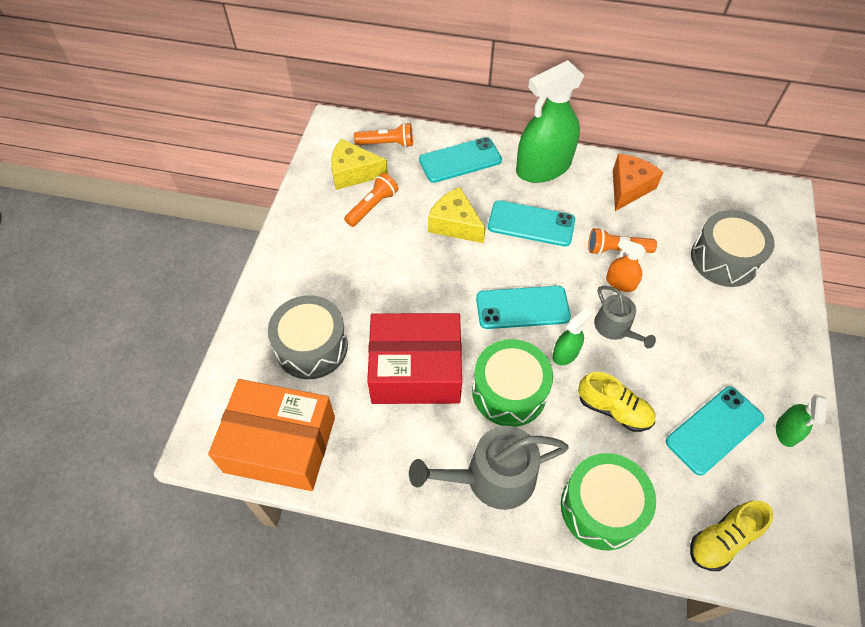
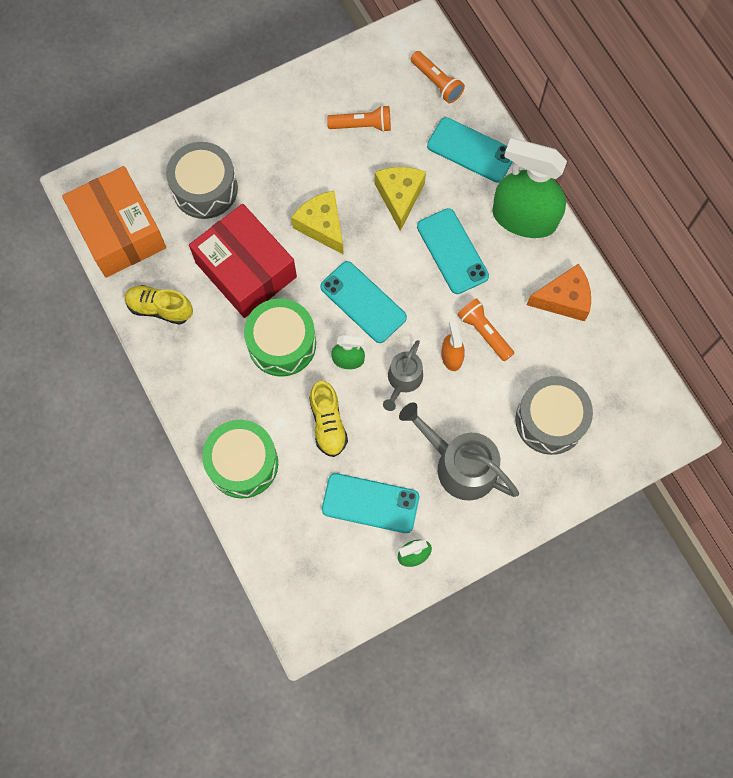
camera: 50 degrees right, 15 degrees up
(353, 173) = (382, 84): yellow cheese -> yellow cheese (322, 226)
(492, 477) = (206, 379): grey watering can -> grey watering can (460, 465)
(722, 540) = (283, 556): yellow shoe -> yellow shoe (160, 308)

